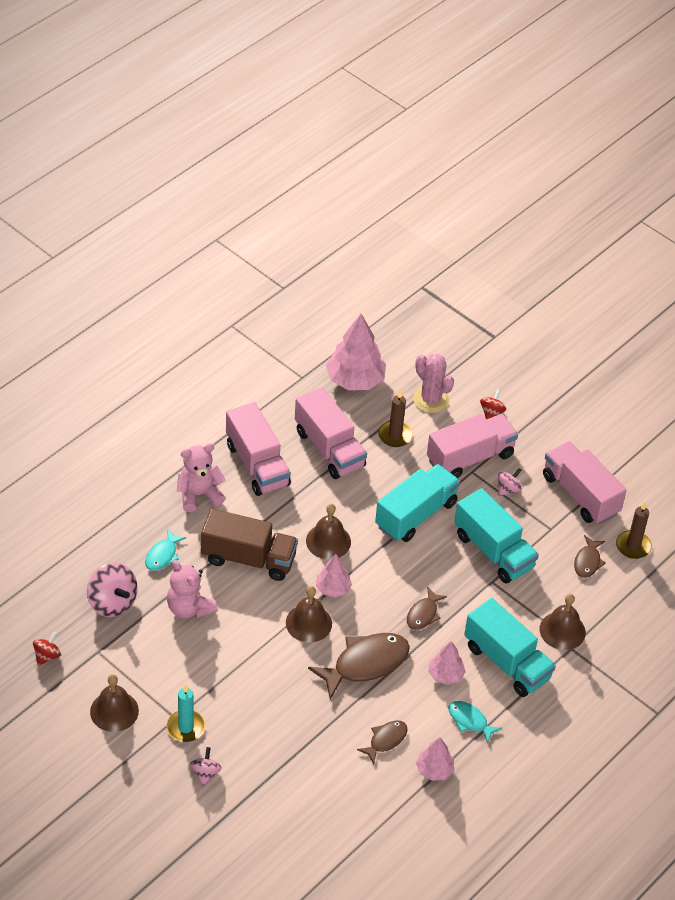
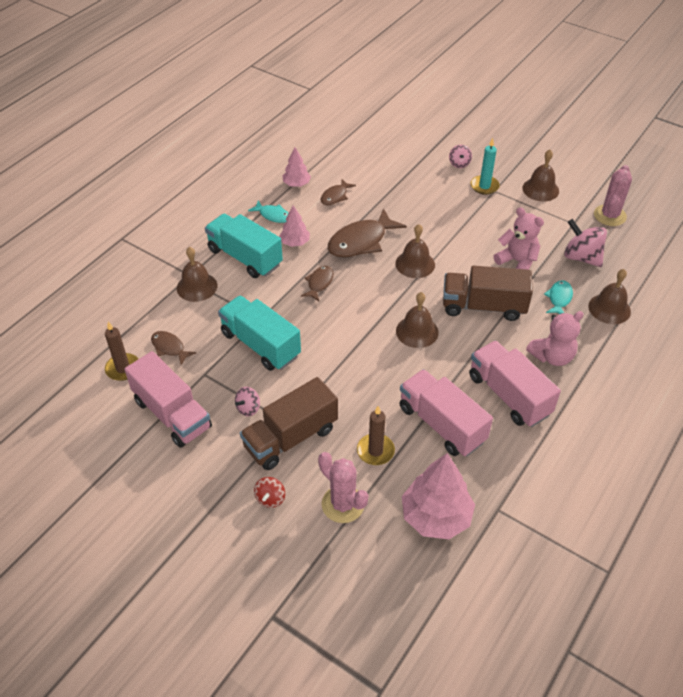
camera: 175 degrees right, 0 degrees up
(47, 656) = (609, 215): red spinning top -> pink cactus
(114, 536) = (609, 308): none -> brown bell
(333, 588) = (402, 292): pink tree -> none
(416, 515) = (339, 368): turquoise truck -> none
(470, 458) = (290, 438): pink truck -> brown truck
(587, 561) = (169, 348): brown fish -> brown fish turned 60 degrees counterclockwise

